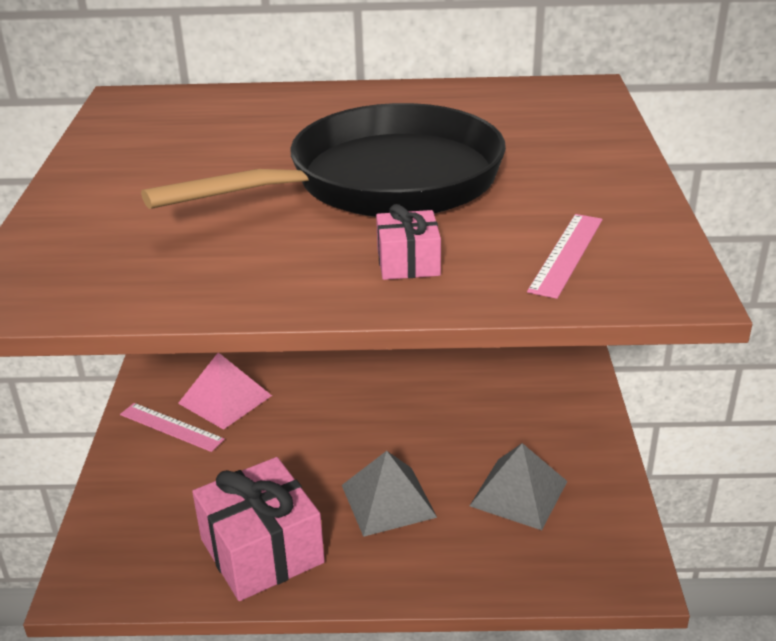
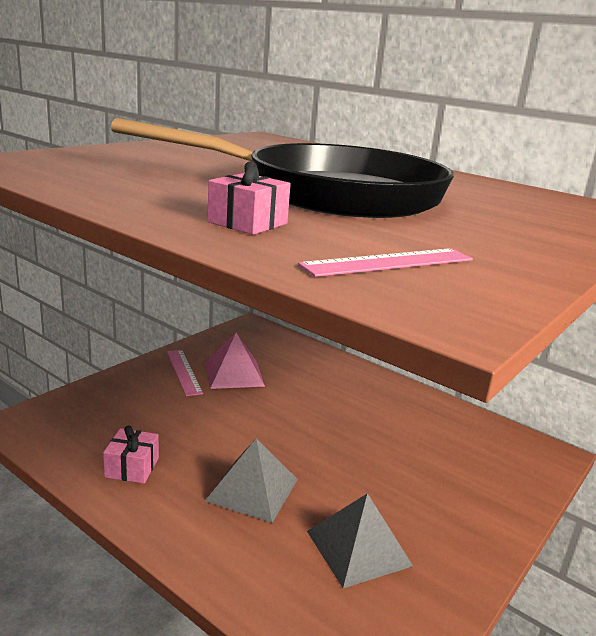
camera: 35 degrees right, 10 degrees down
(262, 551) = (132, 467): pink gift -> pink gift, size x0.51

